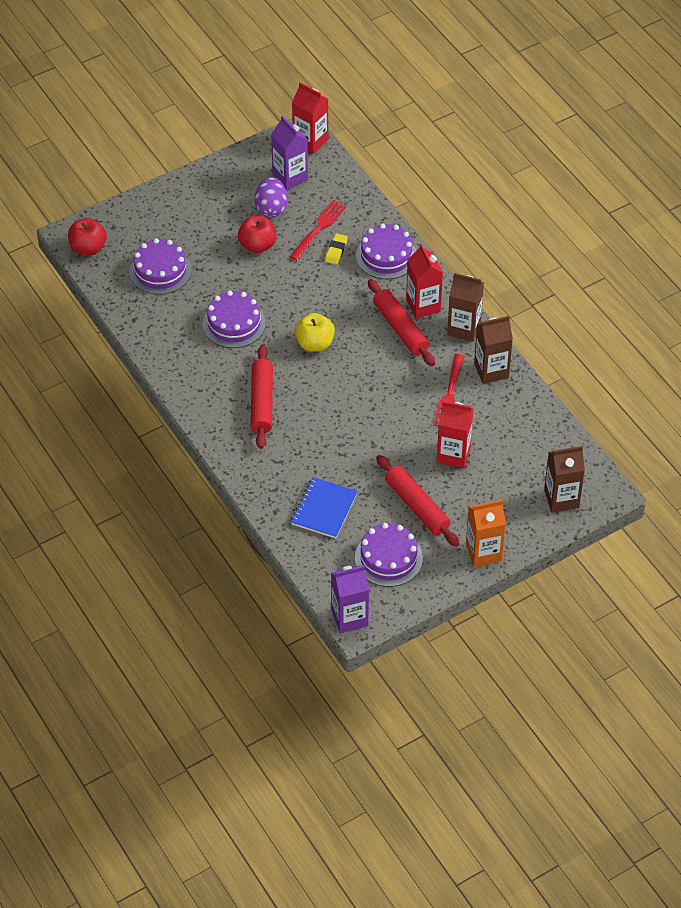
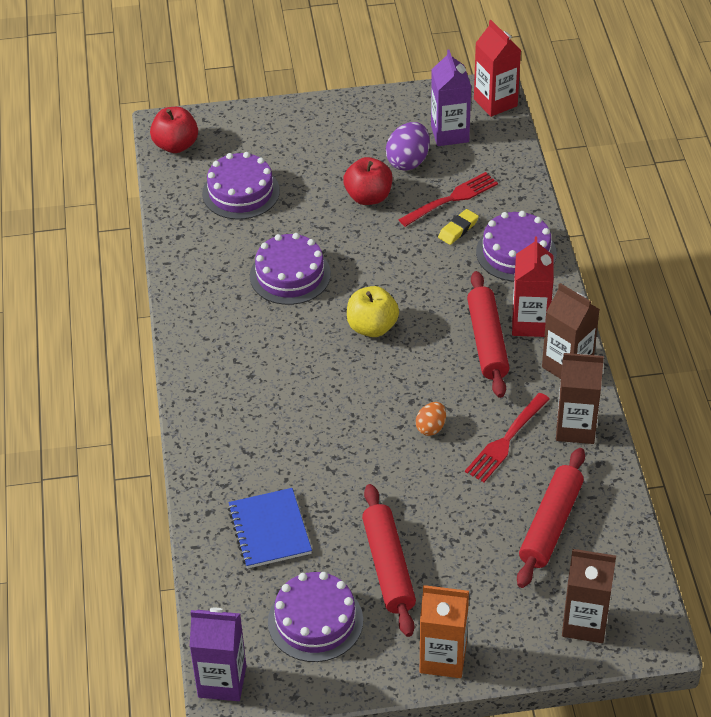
camera: 25 degrees right, 5 degrees down
(262, 402) = (269, 375): red rolling pin -> red rolling pin (550, 524)
(324, 509) = (269, 530): blue notebook -> blue notebook turned 60 degrees counterclockwise
(394, 402) = (431, 427): none -> orange egg
(453, 454) = (471, 517): red carton -> none

